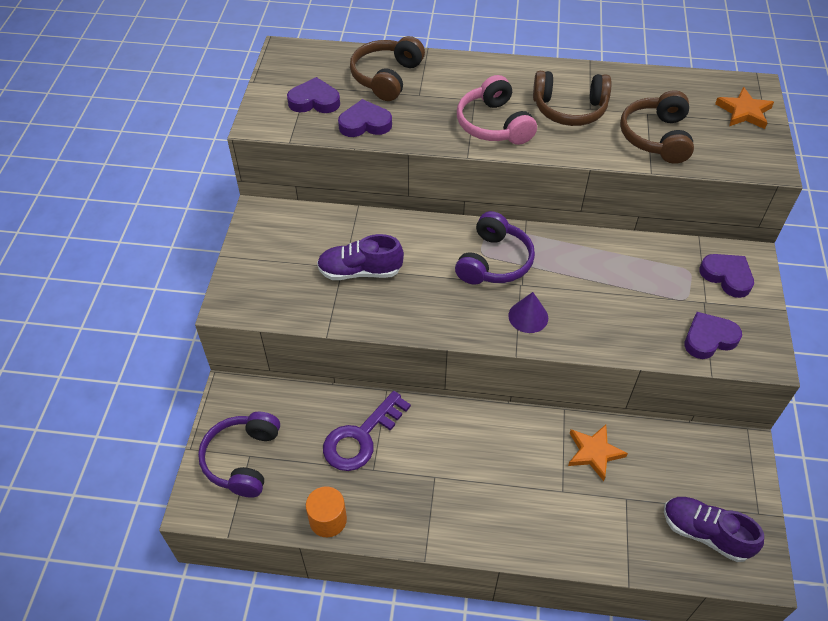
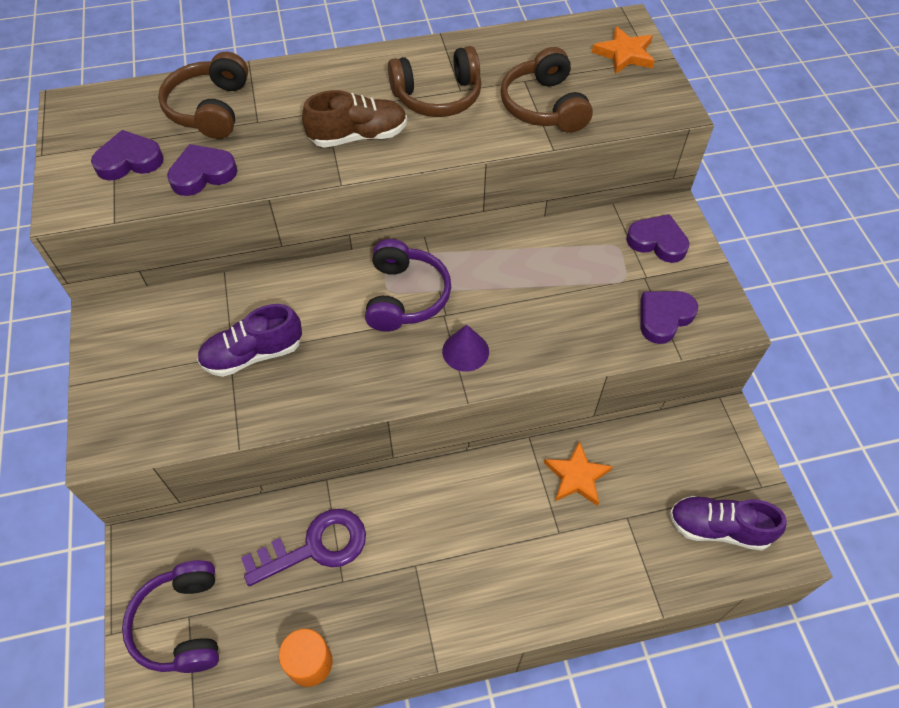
camera: 20 degrees left, 5 degrees up
(361, 437) = (315, 547): purple key -> purple key turned 135 degrees counterclockwise
(494, 124) = (358, 136): pink headphones -> brown shoe

